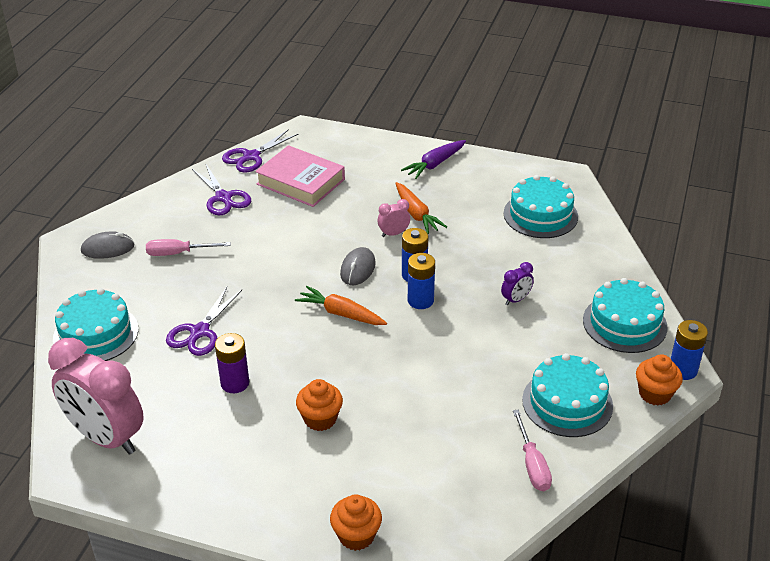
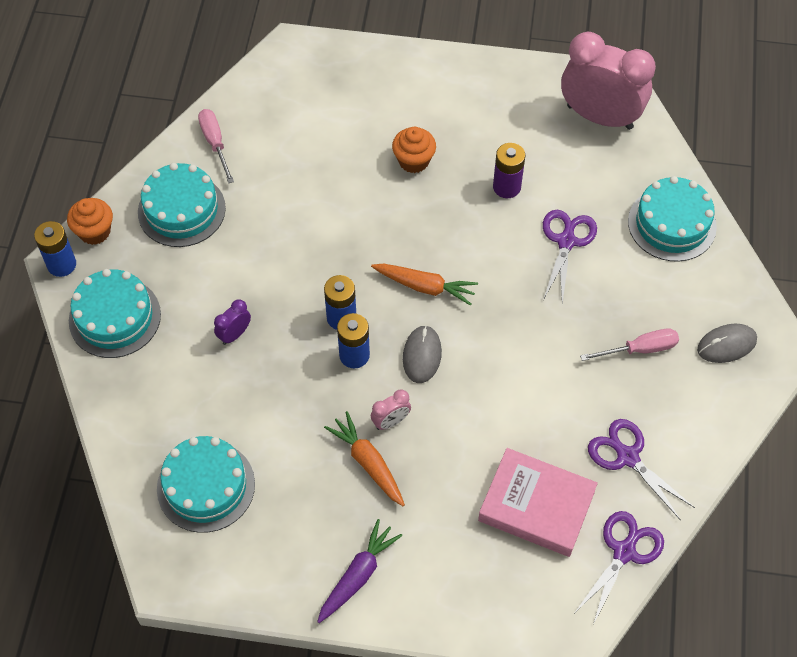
camera: 170 degrees right, 20 degrees up
(356, 536) = (357, 64): orange cupcake -> none

